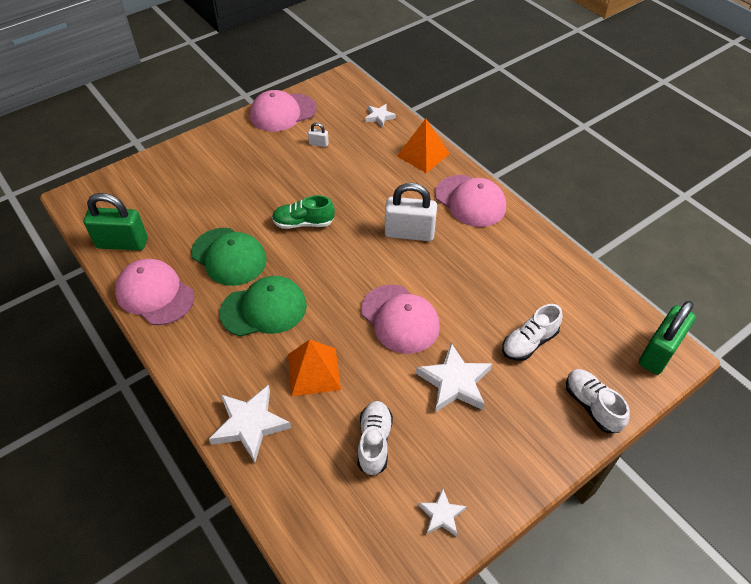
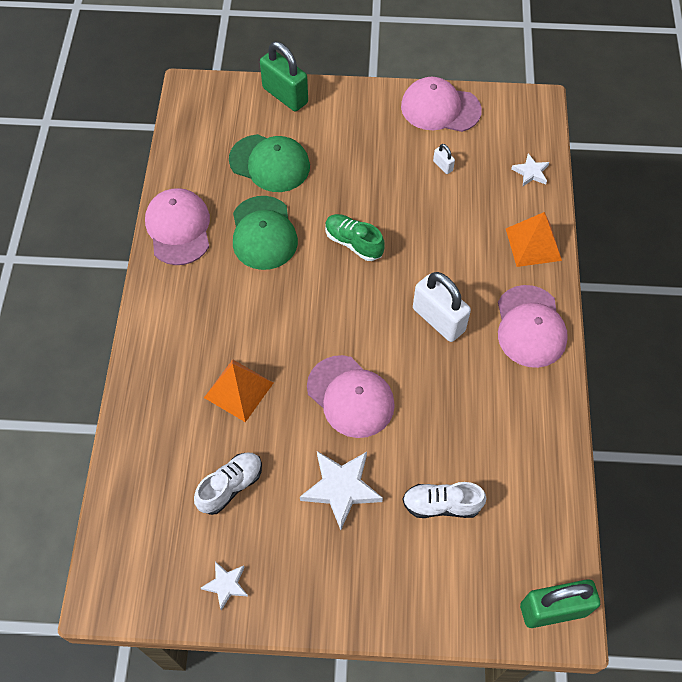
camera: 40 degrees right, 10 degrees up
(122, 243) = (192, 161): green padlock -> green padlock (285, 95)
(250, 424) = (154, 397): white star -> none
(264, 309) = (249, 304): green cap -> green cap (270, 163)
(400, 319) = (350, 396): pink cap -> pink cap turned 45 degrees counterclockwise
(592, 406) = (437, 603): white shoe -> none

